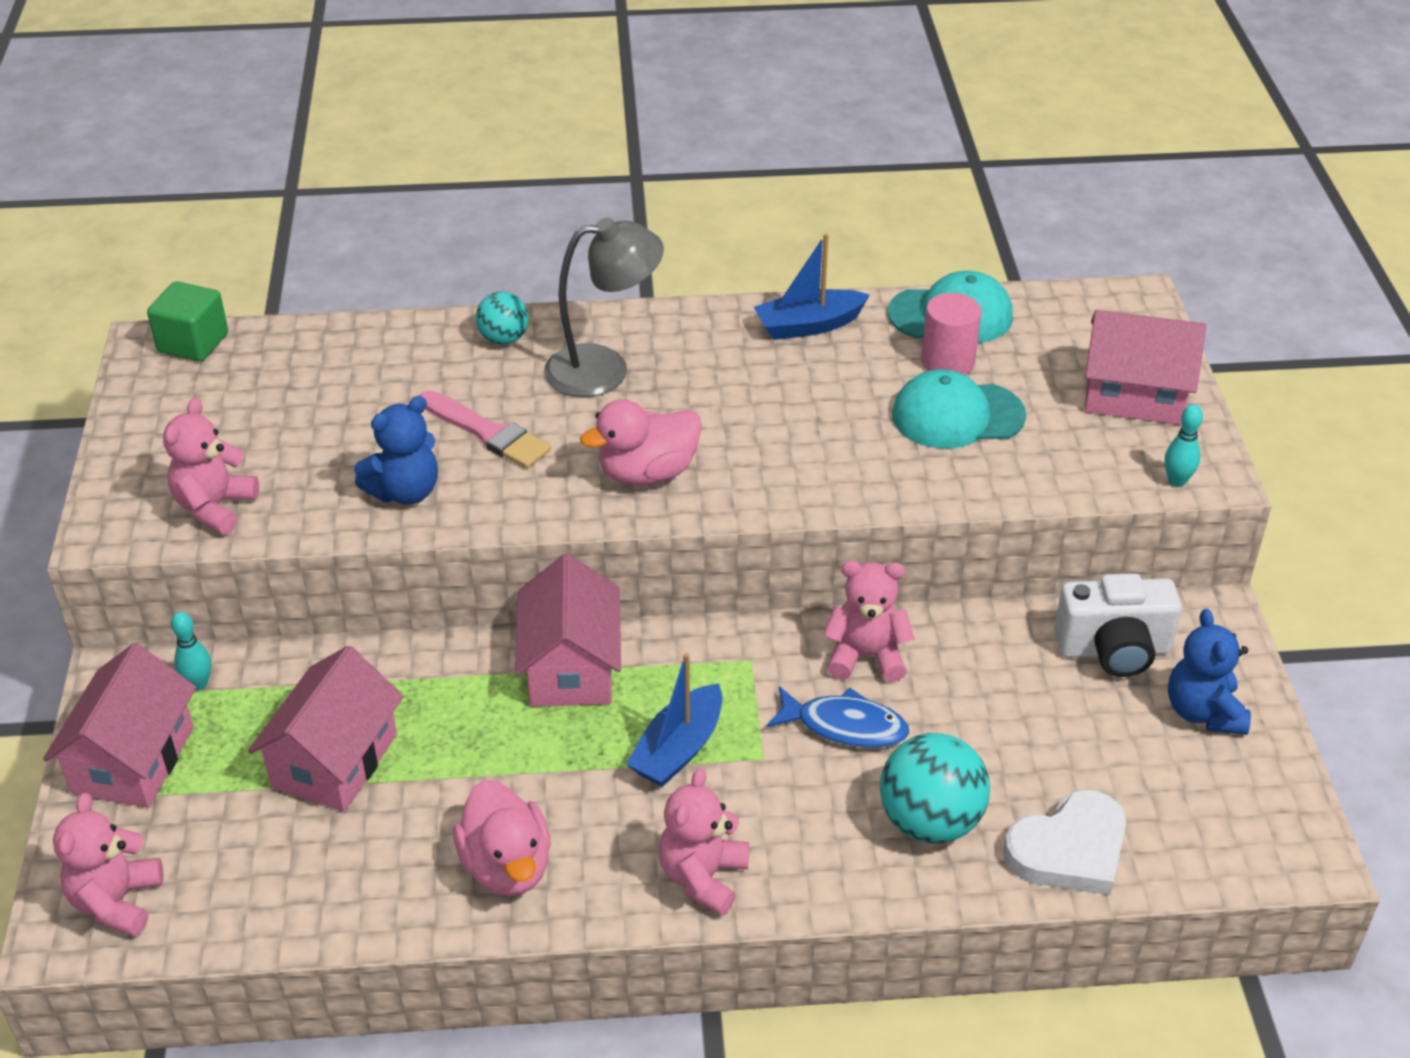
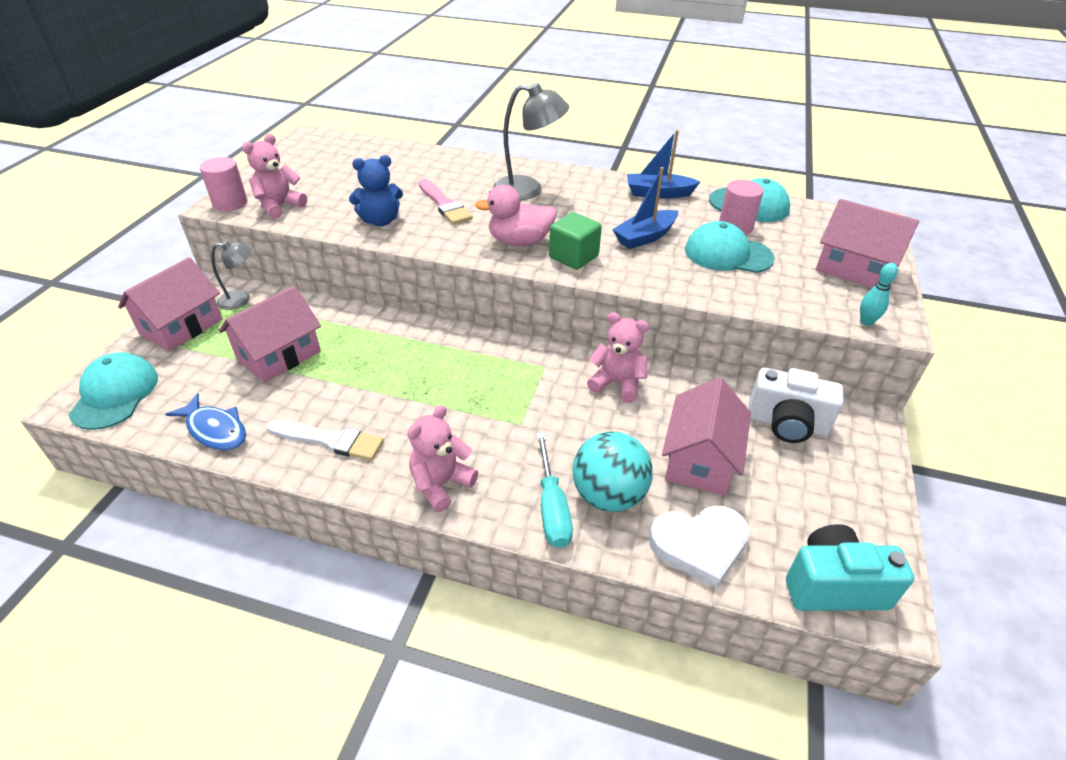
camera: 20 degrees right, 0 degrees up
(117, 901) = (115, 394): pink teddy bear -> turquoise cap
(123, 523) = (230, 203): none -> pink cylinder
(193, 343) = (328, 139): green cube -> green cube (573, 257)
(198, 684) = (241, 299): turquoise bowling pin -> grey lamp
(504, 339) = (483, 167): turquoise ball -> none
(507, 866) = (330, 440): pink duck -> white brush
(570, 667) = (438, 343): pink house -> pink house (699, 460)
(678, 749) = (472, 404): blue boat -> blue boat (645, 237)
(845, 726) = (582, 420): blue fish -> blue fish (215, 430)
(866, 861) = (552, 507): none -> turquoise screwdriver
(1203, 712) = (838, 481): blue teddy bear -> none
(1239, 847) = (833, 586): none -> turquoise camera

